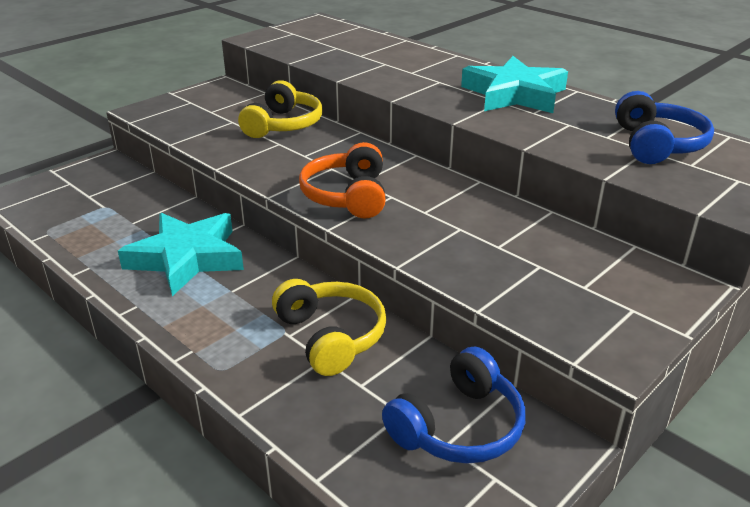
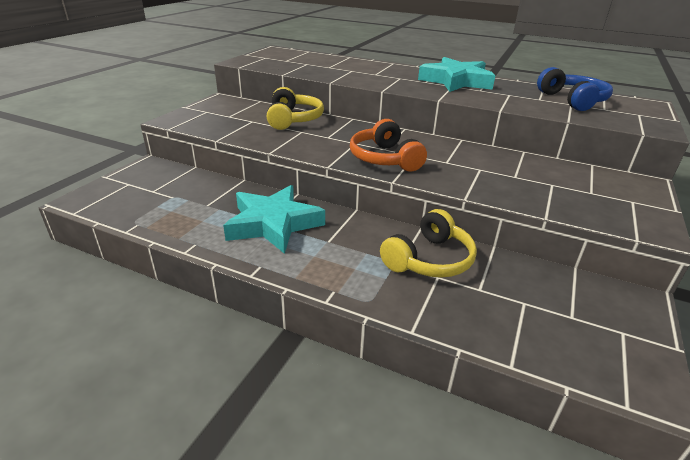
camera: 20 degrees left, 0 degrees up
(331, 336) = (429, 259): yellow headphones -> yellow headphones turned 90 degrees clockwise
(458, 426) = (568, 303): blue headphones -> none

